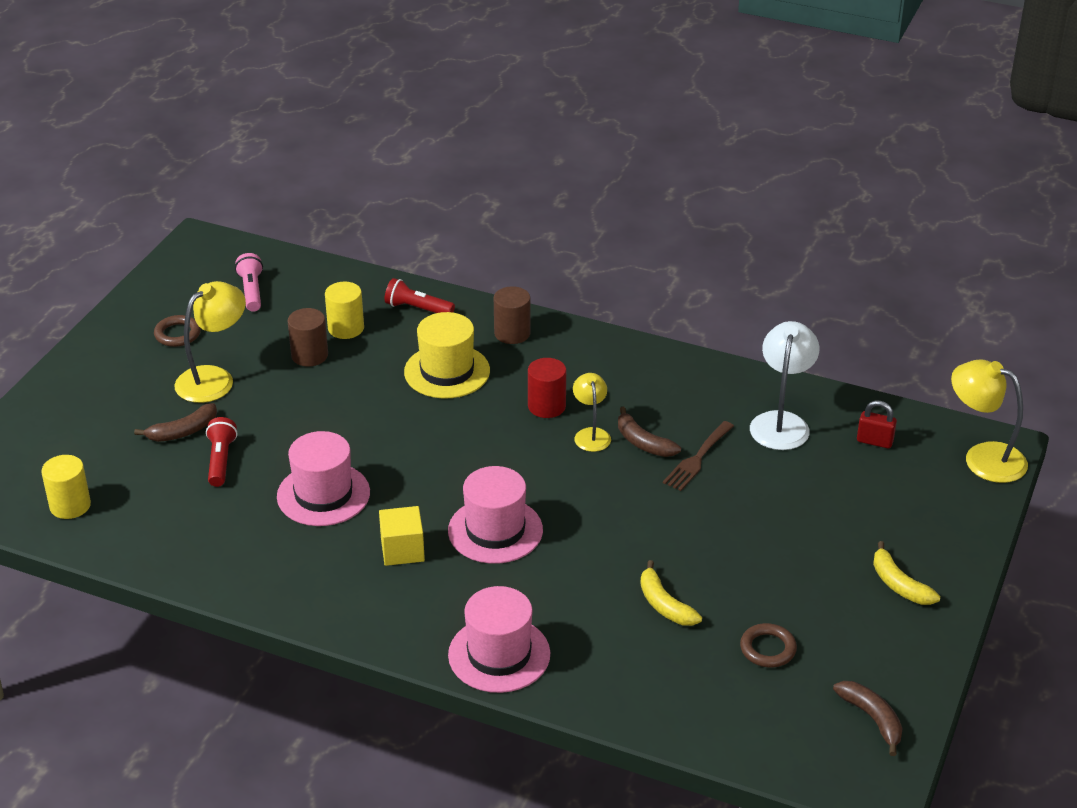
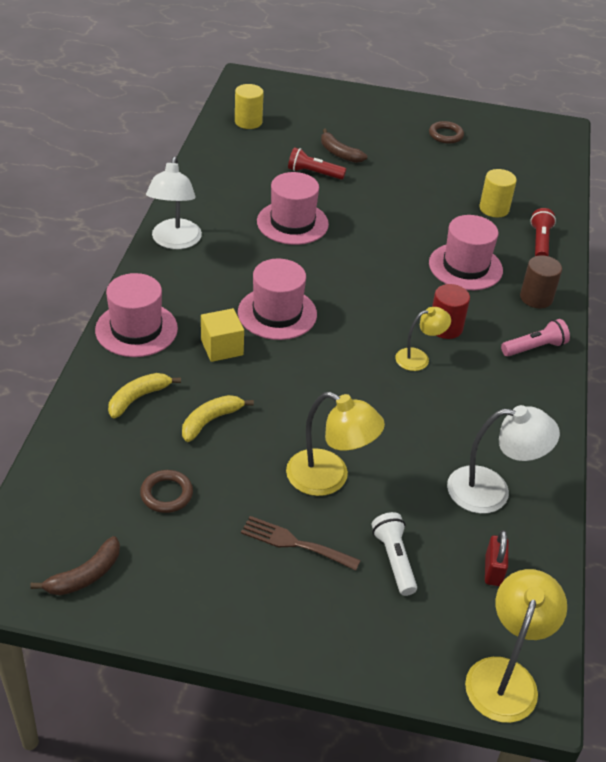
camera: 75 degrees right, 5 degrees up
(214, 378) = (403, 157): yellow lamp -> yellow lamp (329, 478)
(221, 460) = (314, 173): red flashlight -> red flashlight turned 150 degrees counterclockwise
(251, 291) = (514, 159): pink flashlight -> pink flashlight (534, 348)
(309, 355) = (451, 196): brown cylinder -> none
(331, 605) = (175, 241): none -> white lamp
(402, 550) = (242, 268): yellow cube -> yellow cube (222, 347)
(447, 371) = (465, 267): yellow hat -> pink hat
(643, 442) = (421, 392): brown banana -> none
(697, 459) = (412, 431): brown fork -> brown fork (294, 543)
(860, 500) = (394, 560): none -> white flashlight
(899, 584) = (274, 595): yellow banana -> yellow banana (138, 398)

